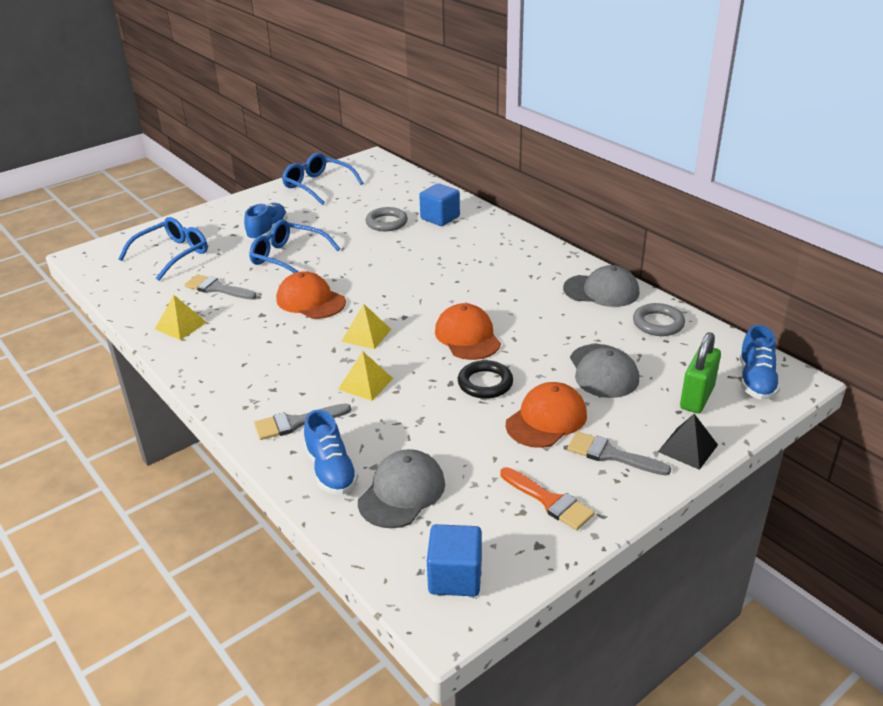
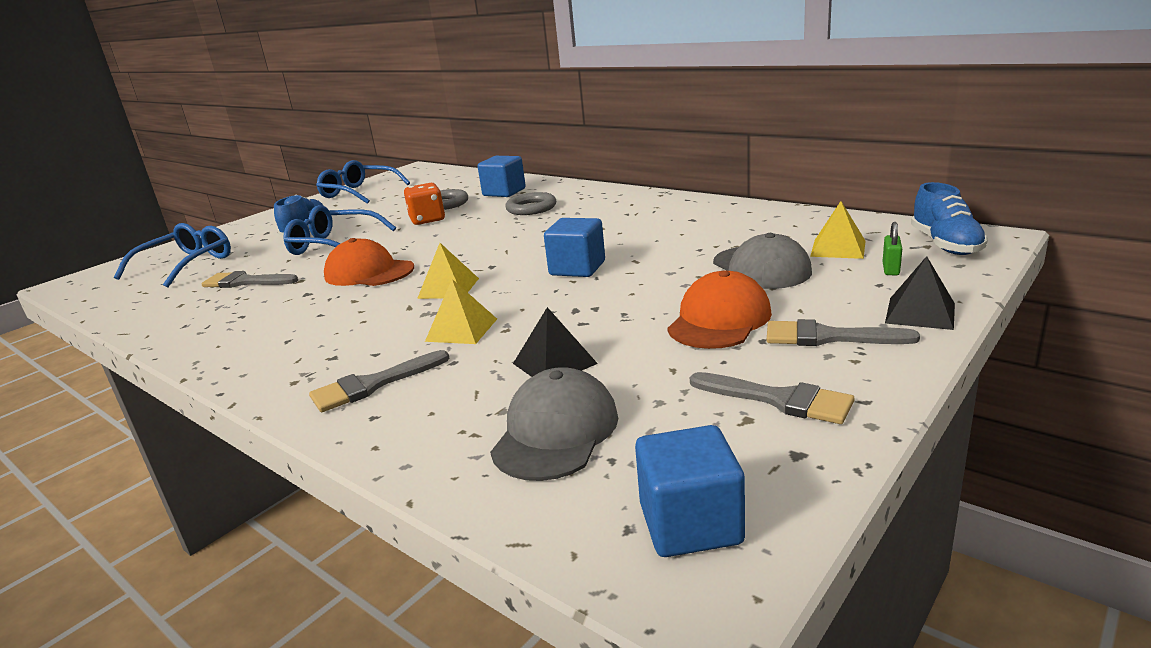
camera: 10 degrees left, 10 degrees down
(181, 325) = (196, 320): yellow pyramid -> yellow pyramid (838, 248)
(331, 470) = (438, 427): blue shoe -> none
(368, 242) = (427, 220): none -> orange dice
(419, 433) = (555, 363): none -> black pyramid
(467, 336) = (577, 268): orange cap -> blue cube
(485, 383) = (620, 302): black ring -> none
(549, 501) = (779, 400): orange brush -> grey brush
(601, 291) = (713, 211): grey cap -> none
(658, 323) = (795, 223): grey ring -> grey ring (531, 208)
(697, 397) = (890, 269): green padlock -> green padlock, size x0.50

